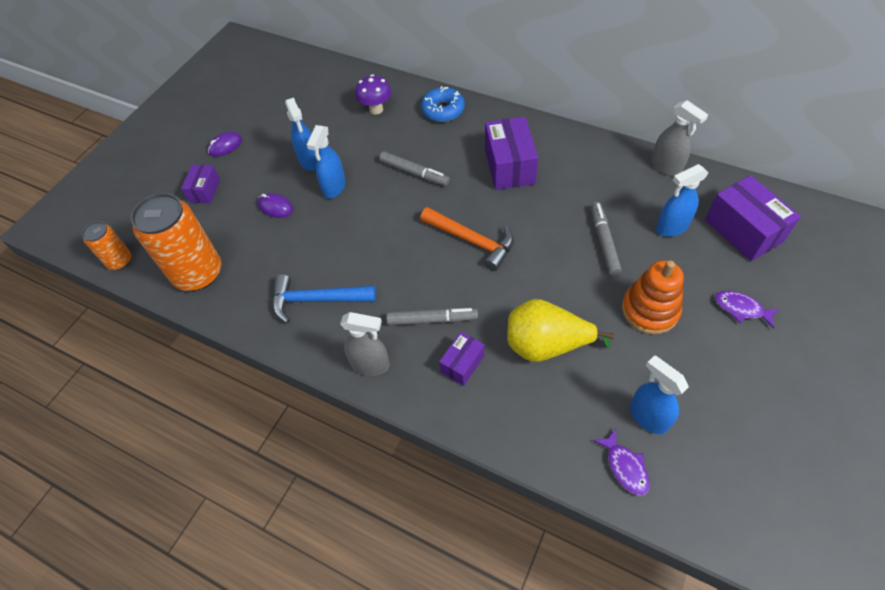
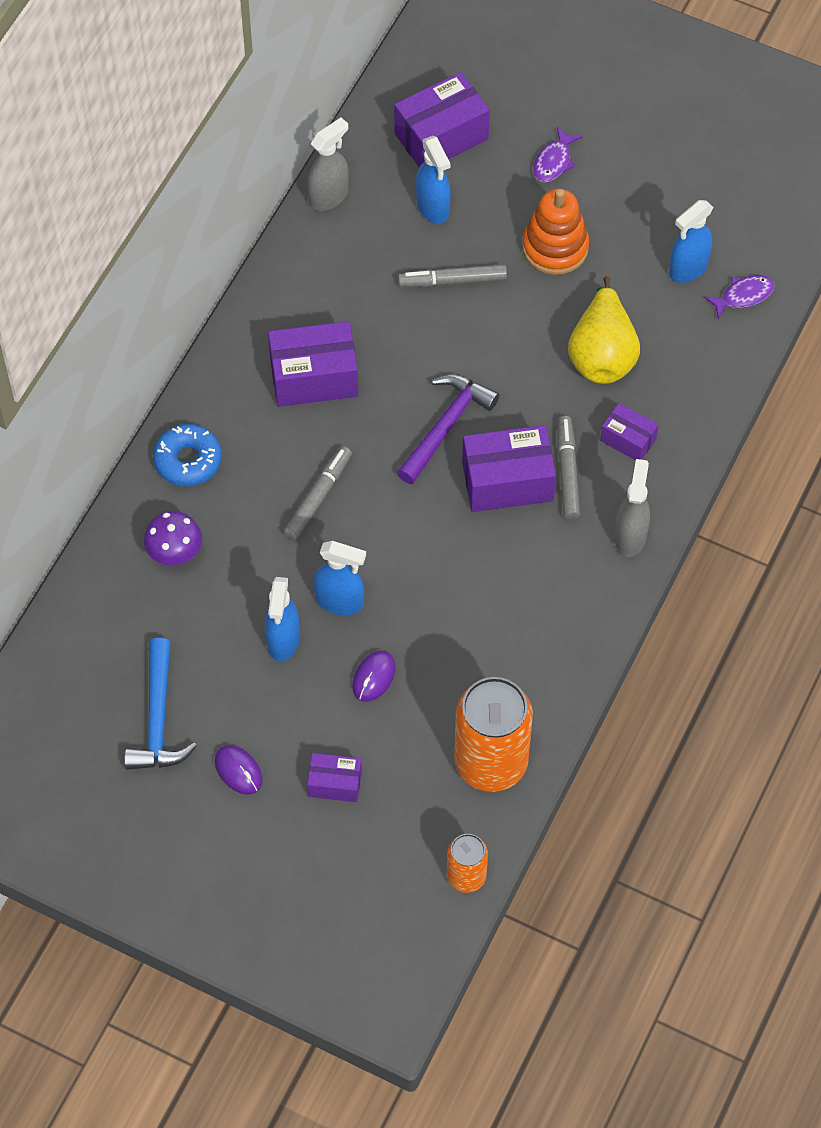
camera: 95 degrees left, 5 degrees up
(310, 161) = (283, 640): blue spray bottle -> blue spray bottle turned 120 degrees clockwise
(317, 300) = (537, 605): blue hammer -> blue hammer (158, 718)
(424, 280) = (507, 481): none -> purple box
(472, 241) = (446, 426): orange hammer -> purple hammer

